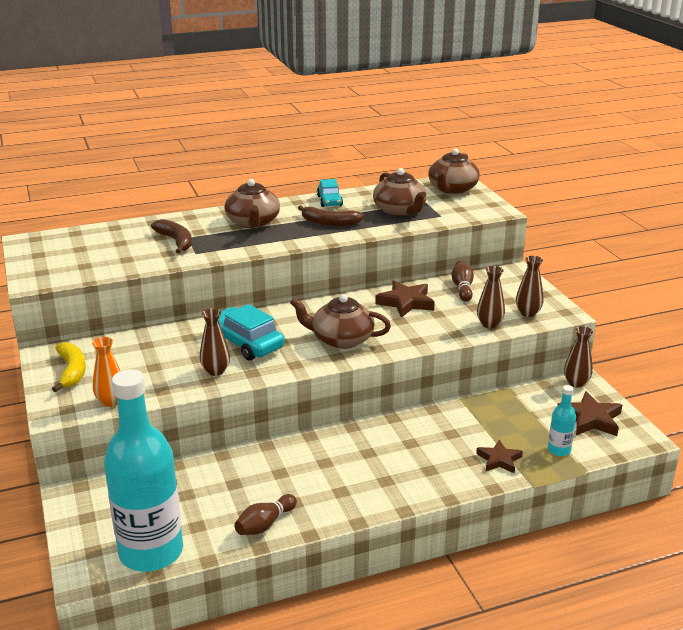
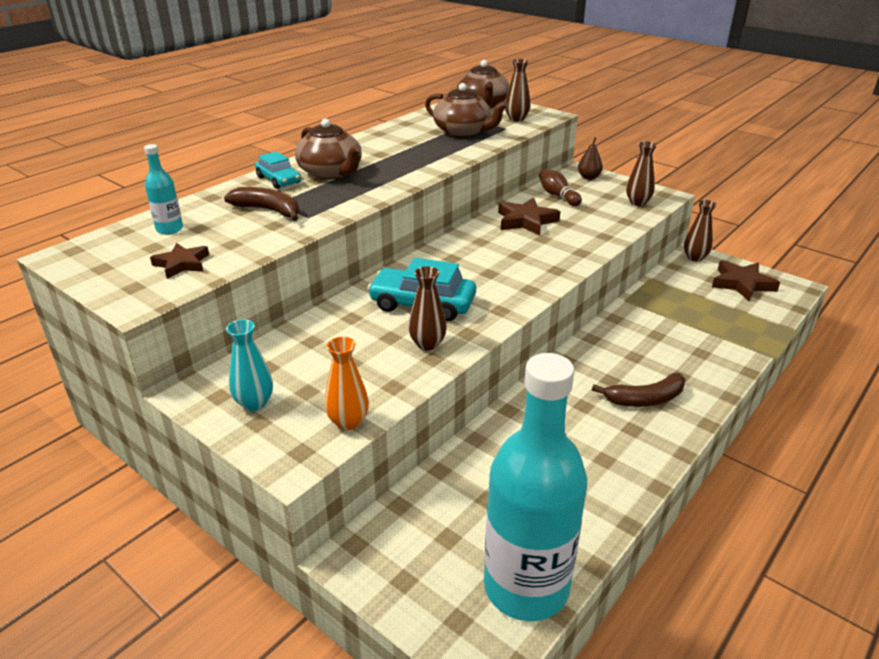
camera: 30 degrees left, 5 degrees up
(72, 371) = (254, 403): yellow banana -> turquoise vase
(265, 524) = (605, 496): brown bowling pin -> none
(329, 201) = (382, 136): turquoise car -> turquoise car (279, 180)
(329, 223) = (412, 156): brown banana -> brown banana (645, 399)
(341, 339) = (512, 271): brown teapot -> none
(489, 324) = (621, 220): brown vase -> brown vase (516, 119)
(499, 460) = (722, 344): brown star -> brown star (182, 264)
(514, 279) = (589, 177): none -> brown pear
(559, 450) = (753, 318): turquoise bottle -> turquoise bottle (169, 229)

